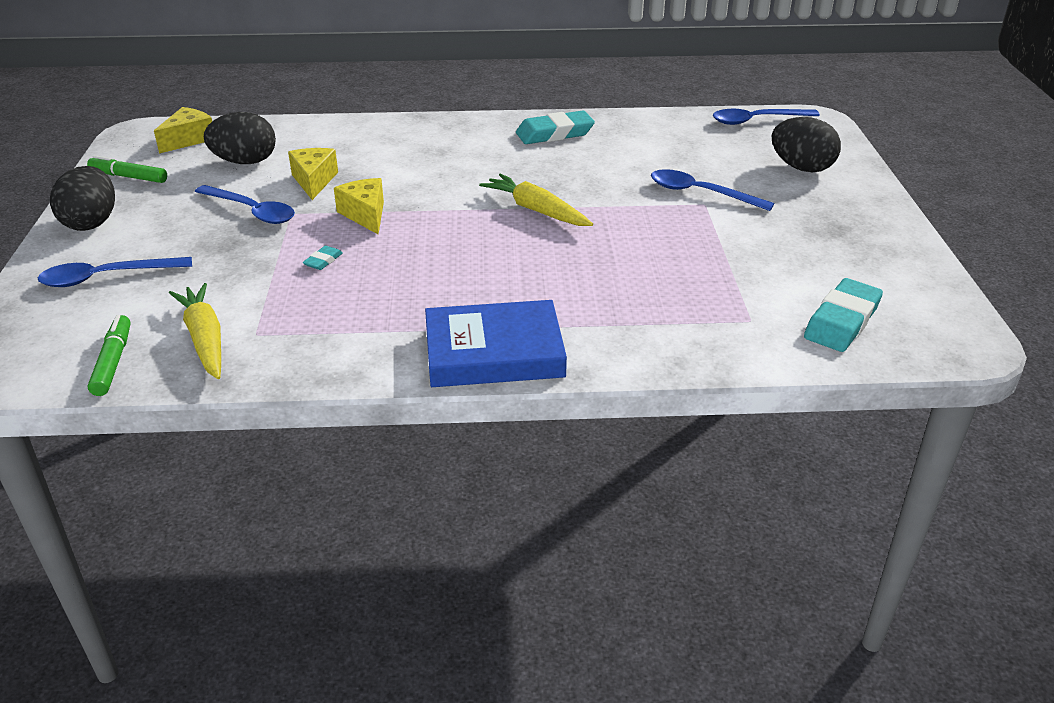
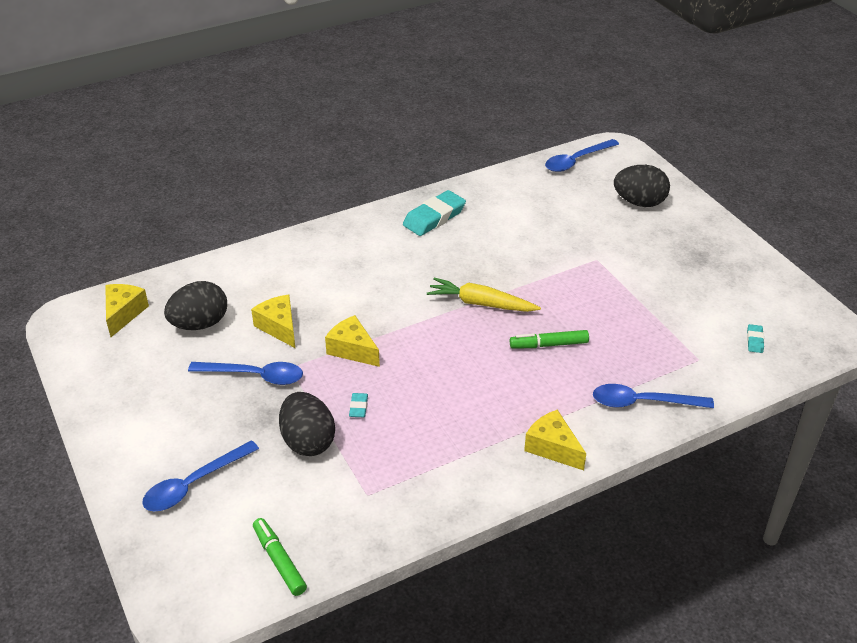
camera: 25 degrees left, 5 degrees up
(91, 223) = (123, 433): black egg -> black egg (308, 441)
(128, 177) = (108, 372): green marker -> green marker (548, 345)
(205, 339) = (332, 513): yellow carrot -> none
(494, 352) = (552, 448): blue book -> yellow cheese
(701, 193) = (587, 249): blue spoon -> blue spoon (643, 402)
(842, 321) = (754, 340): turquoise eraser -> turquoise eraser, size x0.46

